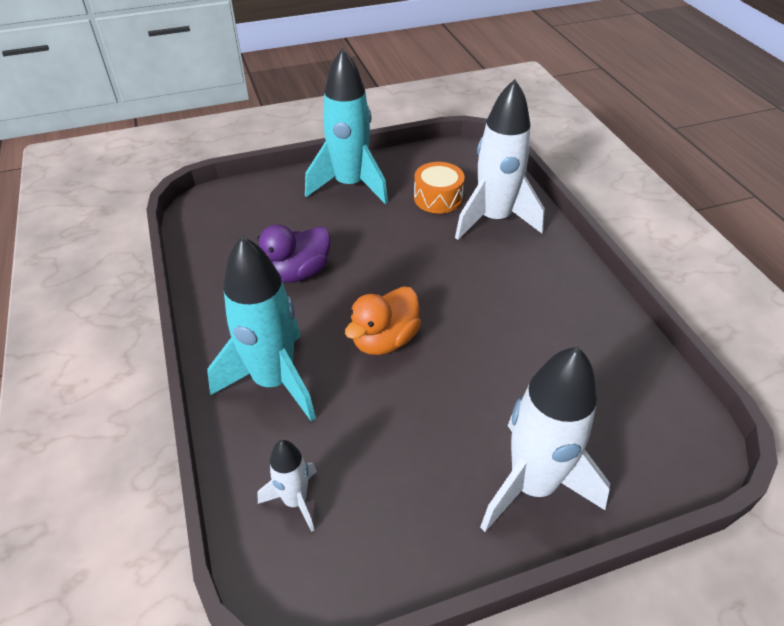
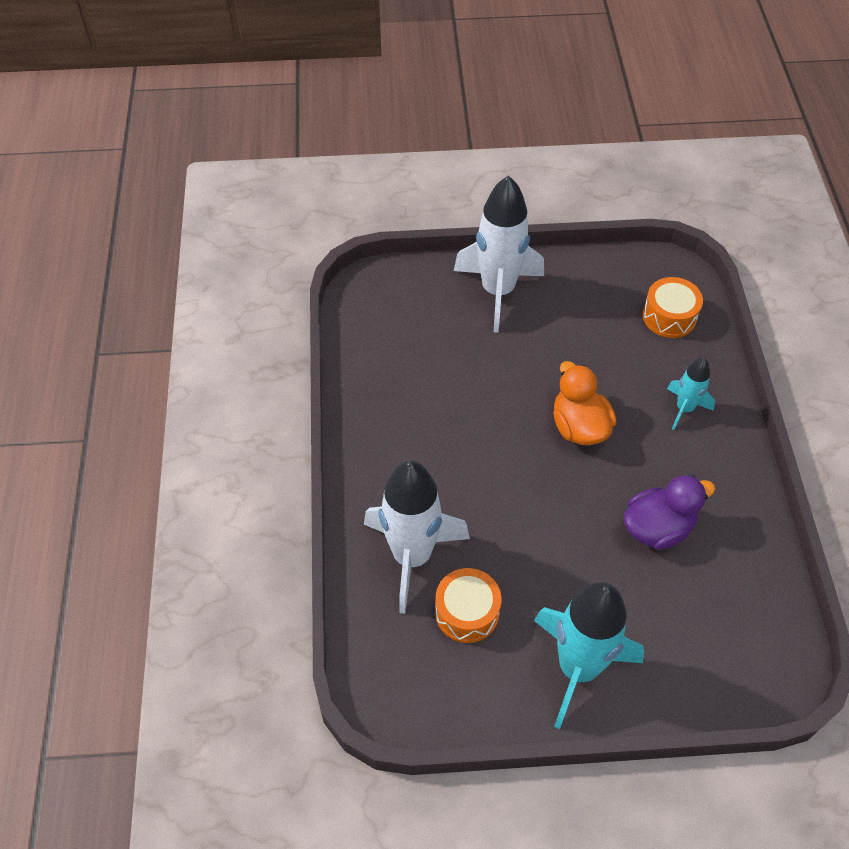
camera: 165 degrees left, 10 degrees up
(274, 381) = (684, 408): turquoise rocket -> turquoise rocket, size x0.51
(295, 500) = (669, 316): white rocket -> orange drum
(384, 340) = (579, 426): orange duck -> orange duck turned 75 degrees counterclockwise

